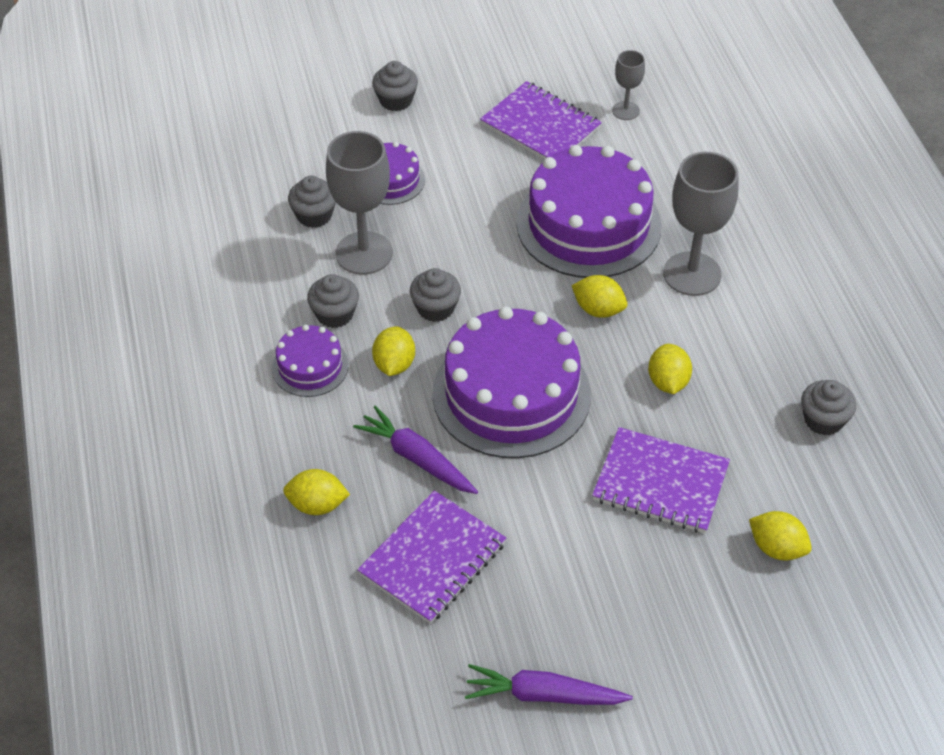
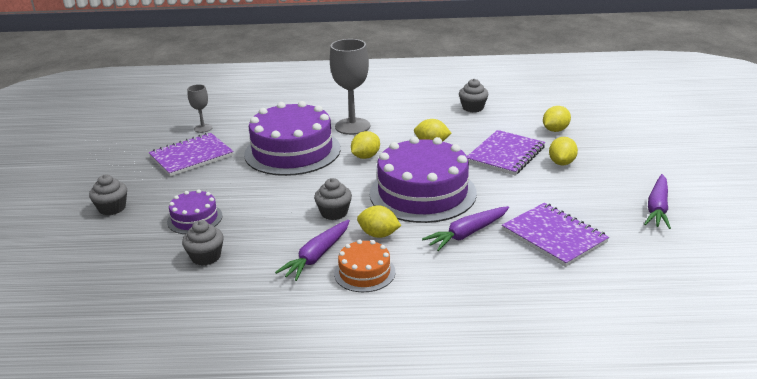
camera: 75 degrees left, 20 degrees down
(310, 366) = (364, 272): purple cake -> orange cake
(317, 505) = (500, 281): yellow lemon -> yellow lemon (561, 163)
(335, 314) = (317, 256): grey cupcake -> purple carrot
(364, 253) = (262, 237): grey goblet -> none

